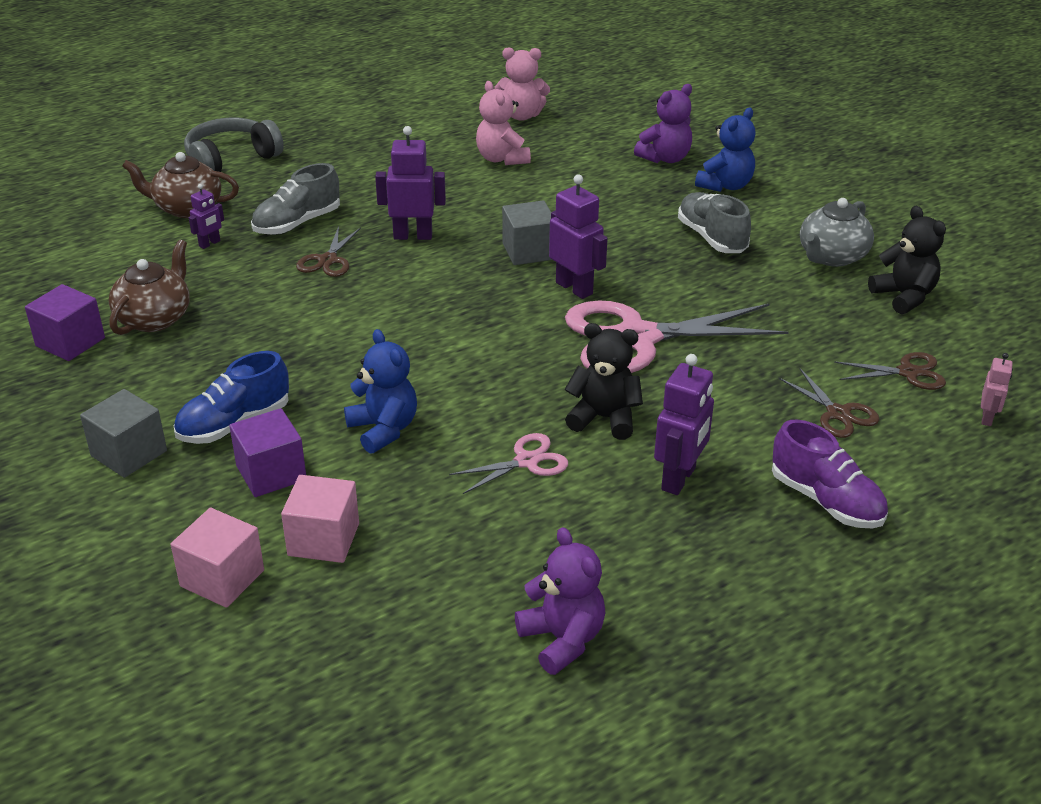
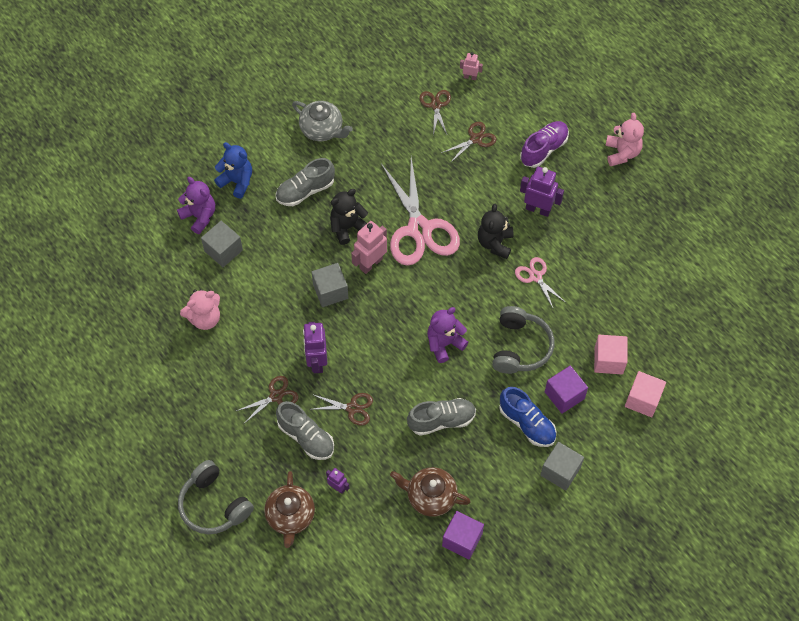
camera: 95 degrees left, 25 degrees up
(276, 337) = (441, 420): none -> grey shoe
(368, 204) = (276, 396): none -> brown scissors
(383, 429) = (520, 347): blue teddy bear -> grey headphones
(521, 115) = (134, 311): pink teddy bear -> pink teddy bear (622, 153)
(562, 639) = (652, 253): purple teddy bear -> purple teddy bear (444, 344)
(574, 288) = (370, 263): purple robot -> pink robot
(608, 173) = (223, 250): none -> grey cube
(904, 296) = (362, 99): black teddy bear -> black teddy bear (347, 227)

